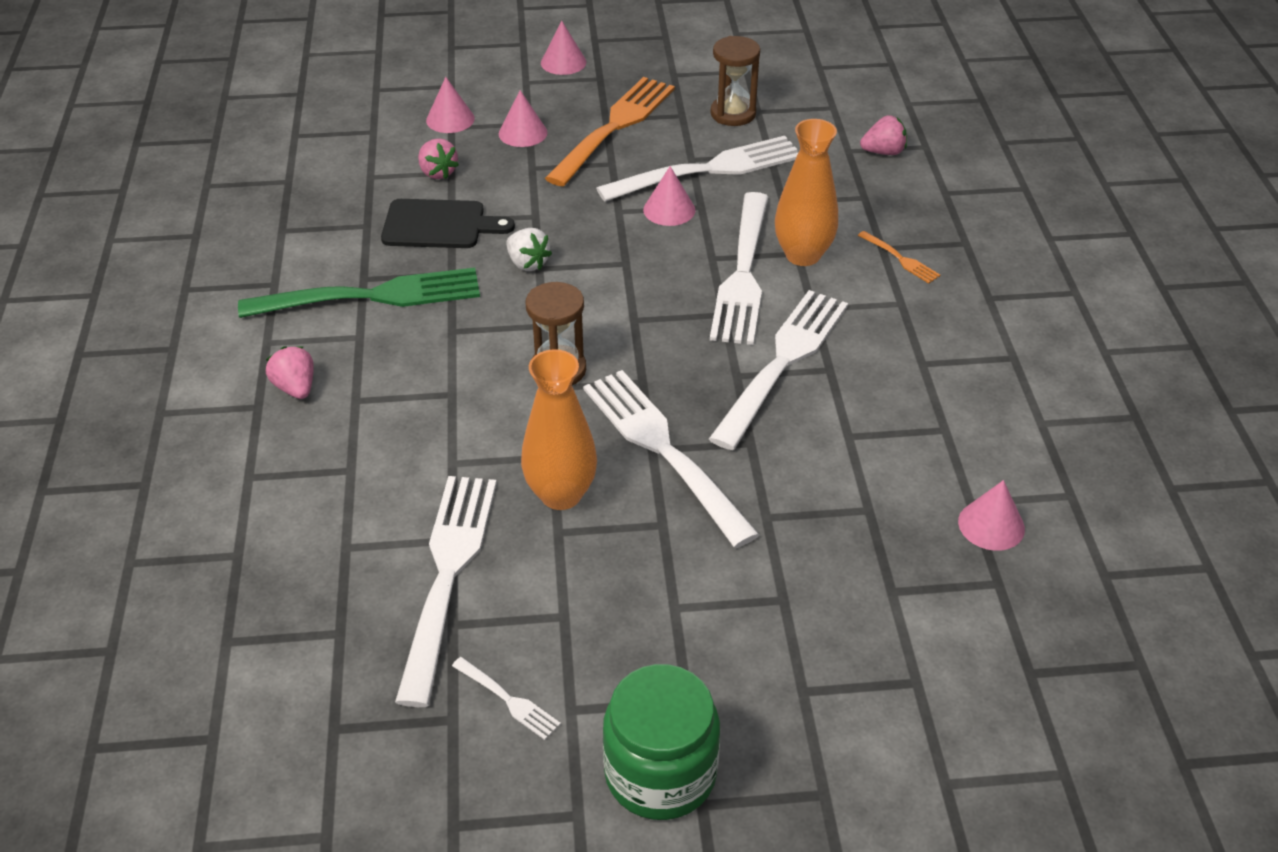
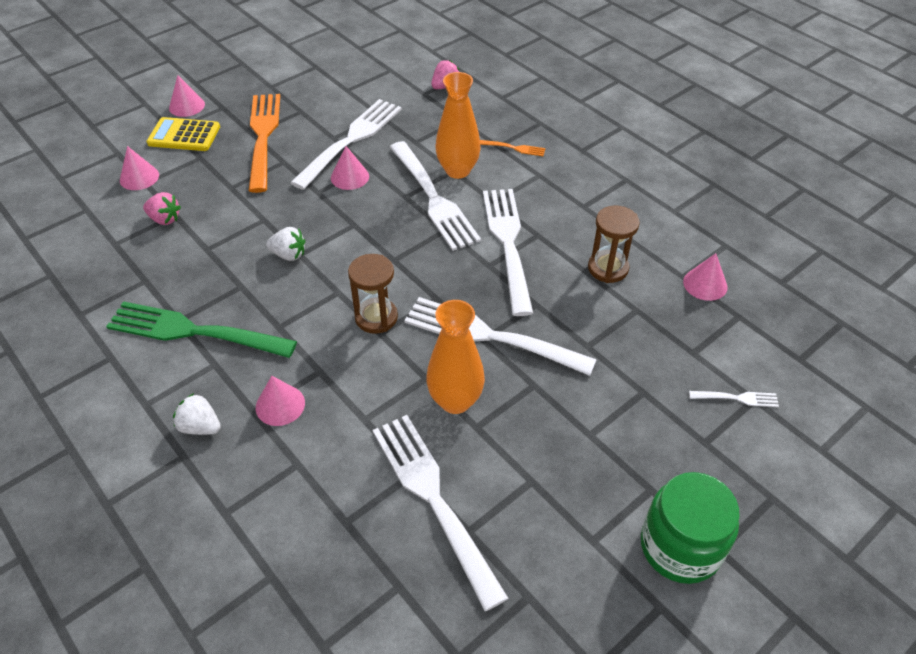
camera: 35 degrees left, 5 degrees up
(295, 388) = (200, 427): pink strawberry -> white strawberry
(370, 297) = (196, 331): green fork -> green fork turned 120 degrees counterclockwise
(439, 225) = (200, 256): black cutting board -> none
(507, 699) = (550, 560): white fork -> white fork (736, 398)
(523, 133) = (202, 166): pink cone -> pink cone (280, 405)
(533, 93) = (184, 135): none -> yellow calculator
(733, 114) = (333, 97): brown hourglass -> brown hourglass (608, 268)

